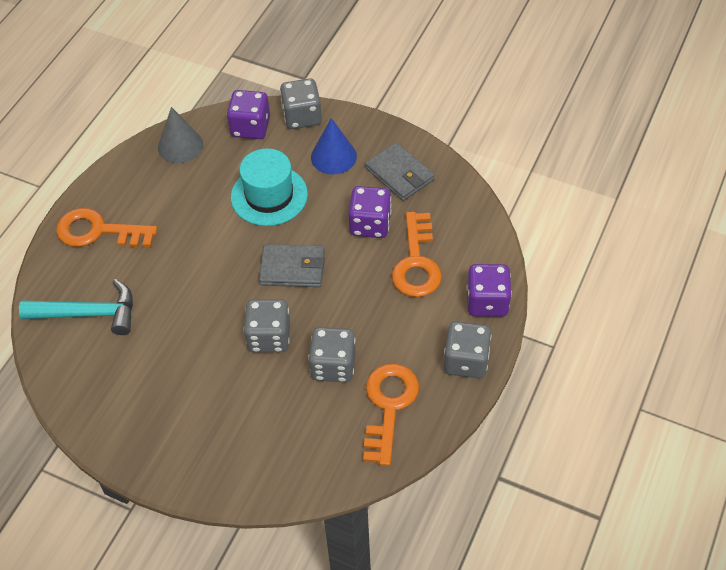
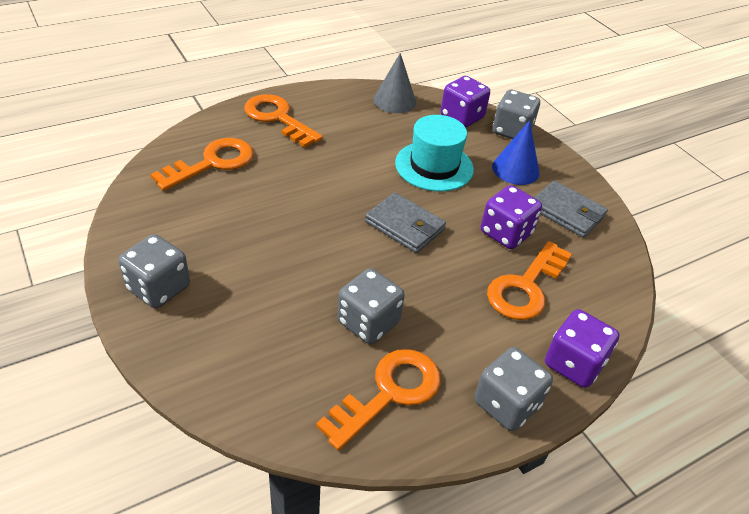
camera: 30 degrees right, 10 degrees down
(89, 313) = (212, 163): turquoise hammer -> orange key
(269, 337) = (333, 264): grey dice -> grey dice (158, 288)
(399, 174) = (566, 212): grey wallet -> grey wallet turned 45 degrees counterclockwise

